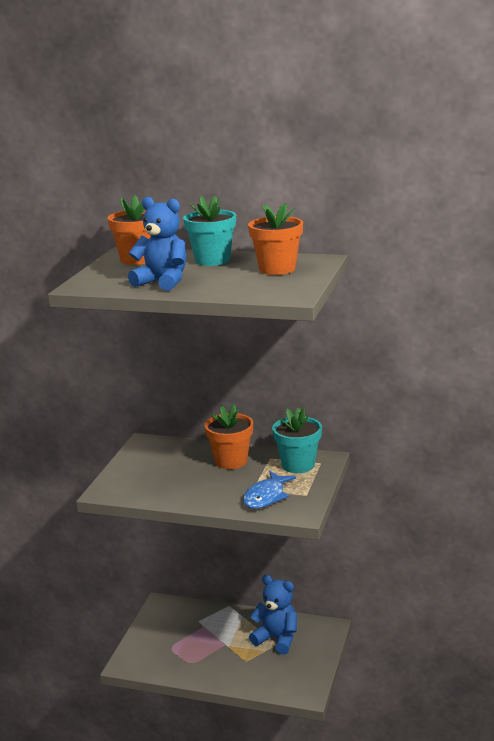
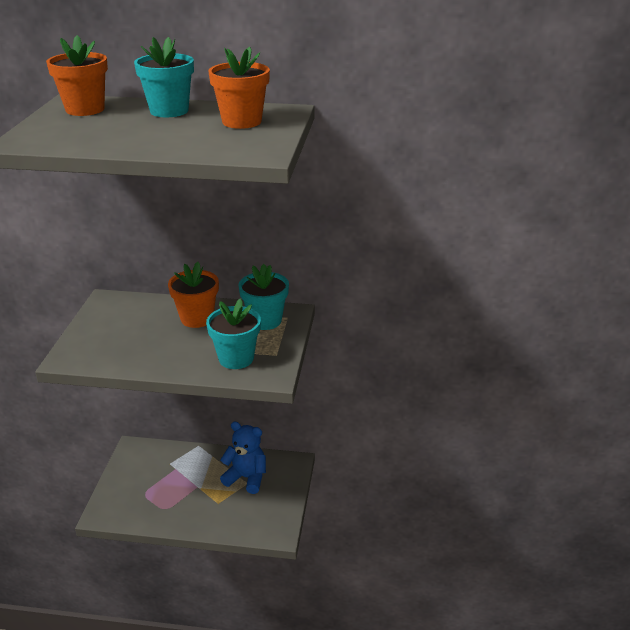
camera: 10 degrees left, 10 degrees up
(163, 282) = (115, 137): blue teddy bear -> none
(266, 497) = (236, 358): blue fish -> turquoise flower pot

